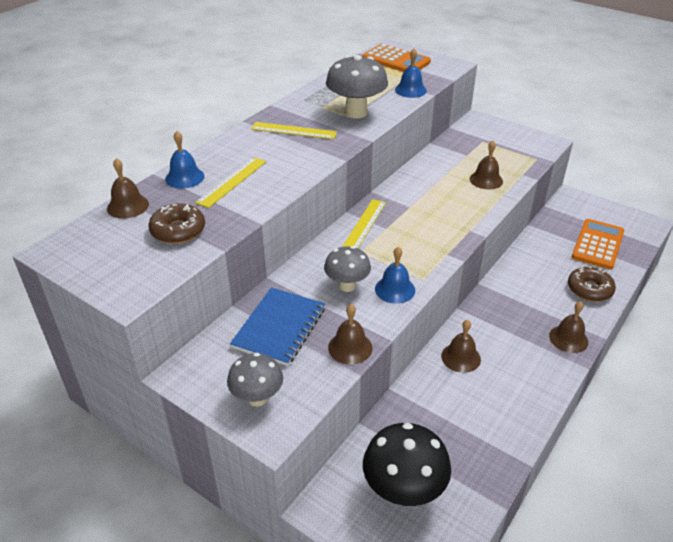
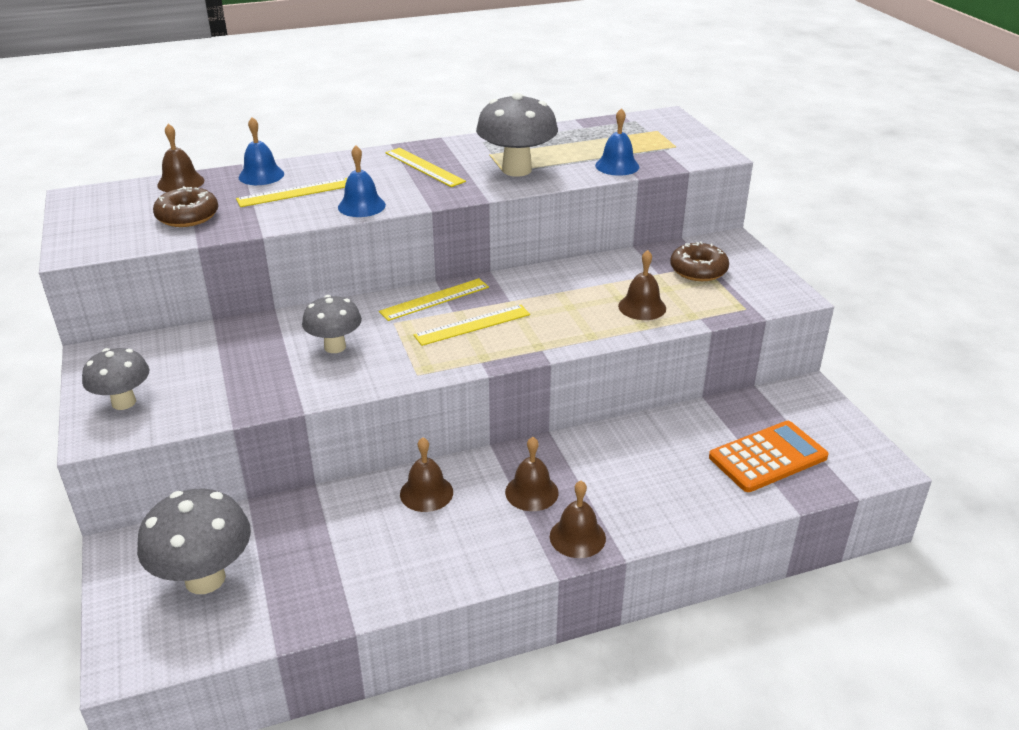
camera: 35 degrees right, 5 degrees down
(279, 328) = (223, 355): blue notebook -> none
(350, 347) = (258, 401): brown bell -> brown bell (531, 492)
(395, 289) = (375, 370): blue bell -> blue bell (361, 206)
(396, 60) = (651, 131): orange calculator -> none
(403, 491) = (205, 579): black mushroom -> grey mushroom
(410, 232) = (472, 325): none -> yellow ruler
(589, 289) = (682, 500): brown donut -> brown donut (698, 270)

